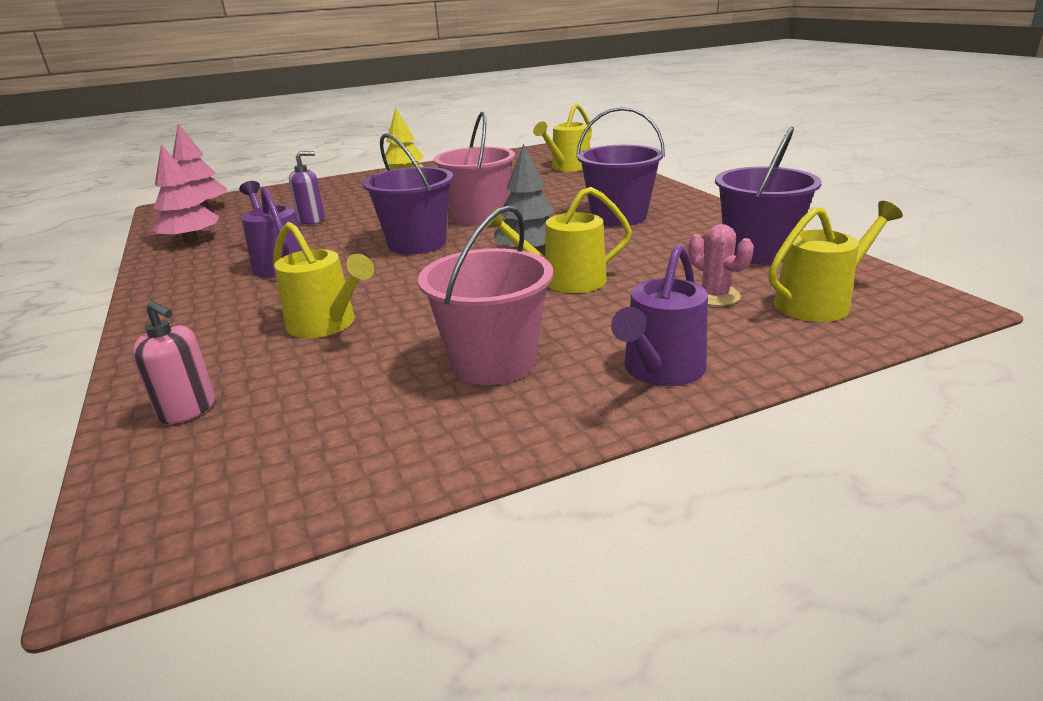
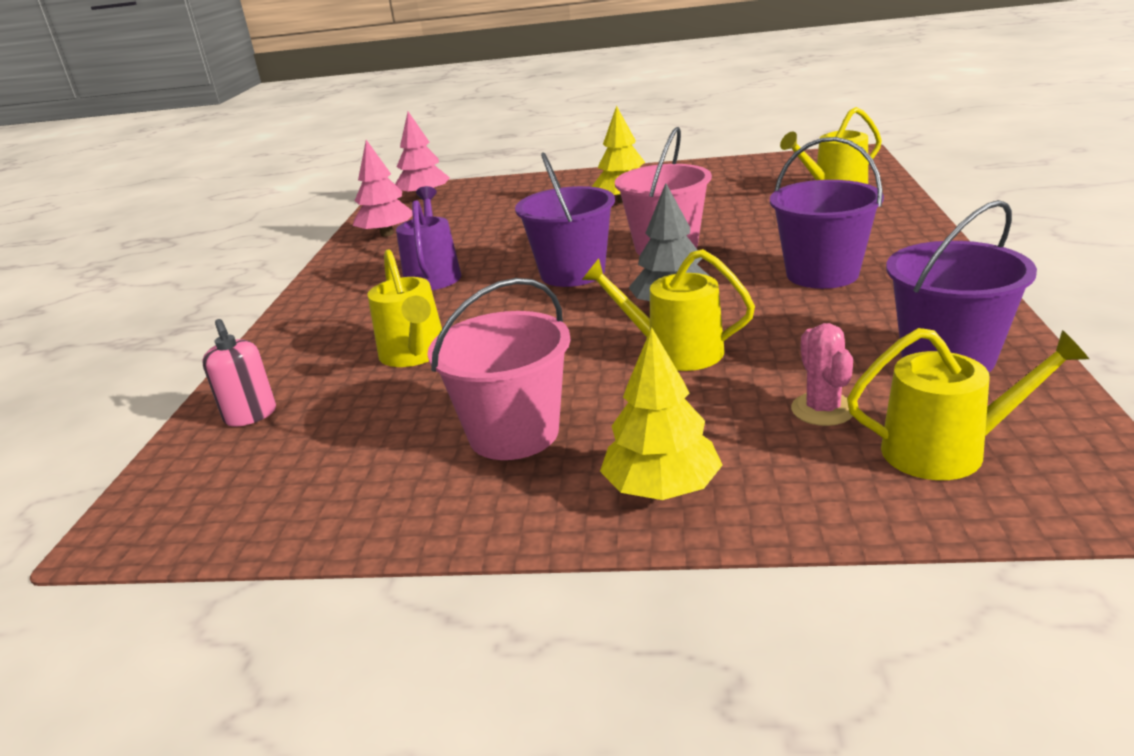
camera: 30 degrees right, 0 degrees up
(312, 220) = (503, 226): purple soap dispenser -> none
(660, 370) = (662, 488): purple watering can -> yellow tree

